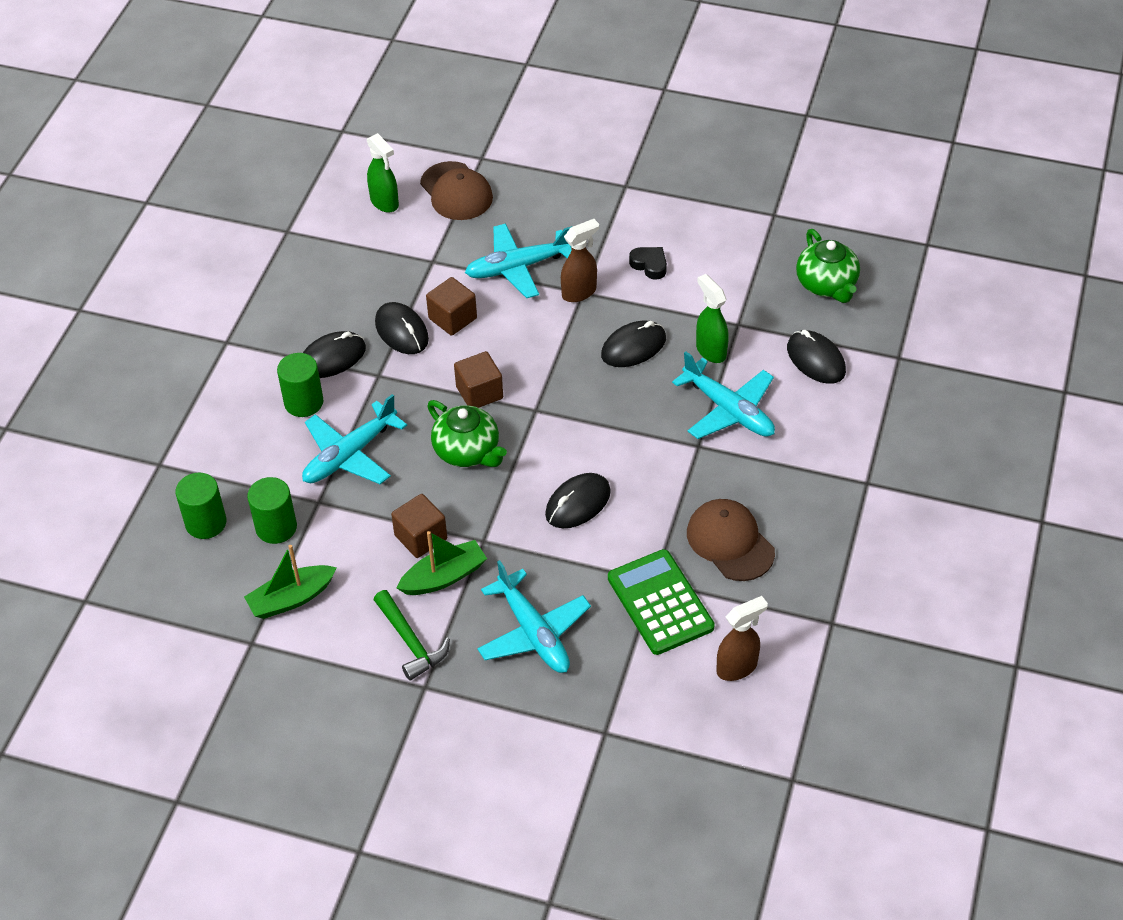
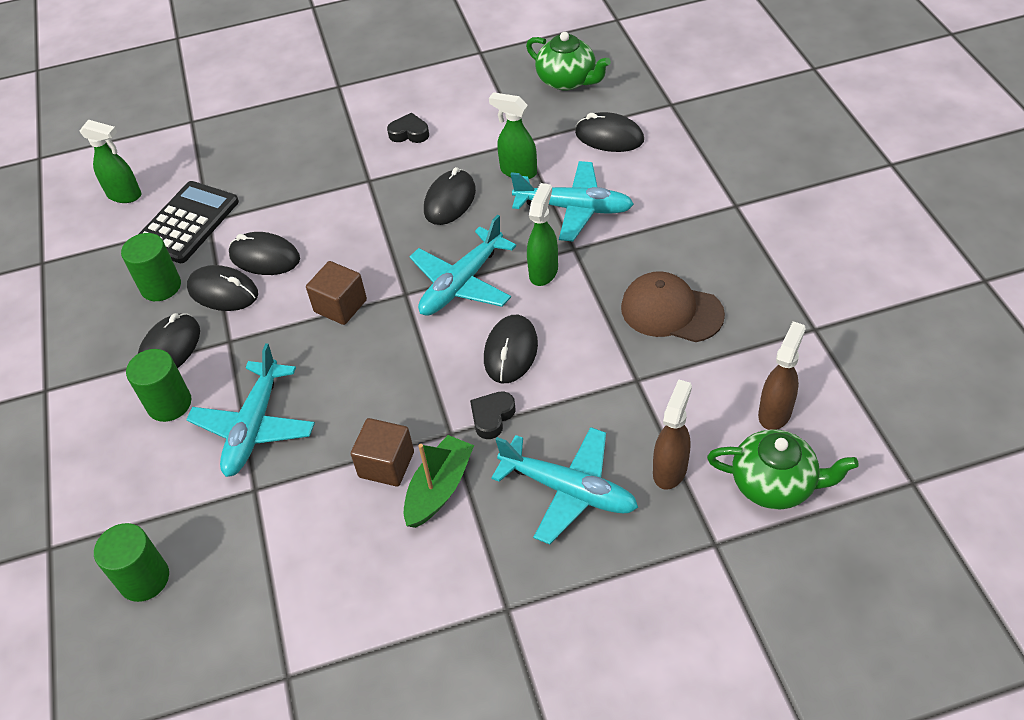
camera: 30 degrees left, 0 degrees up
(276, 527) = (227, 539): green cylinder -> green cylinder (161, 286)
(291, 599) = (297, 603): green boat -> none
(411, 642) = (457, 572): green hammer -> none
(415, 255) = (187, 223): none -> black calculator
(452, 318) = (265, 257): brown cube -> black mouse
(456, 191) = (188, 156): brown cap -> none
(468, 451) = (370, 362): green teapot -> green teapot (775, 484)
(518, 267) = (293, 188): turquoise plane -> turquoise plane (462, 283)
(523, 546) = (492, 417): none -> black heart
(579, 292) = (365, 181): brown spray bottle -> brown spray bottle (670, 469)
(657, 451) = (543, 271): none -> green spray bottle
(660, 602) = (659, 395): green calculator -> none

